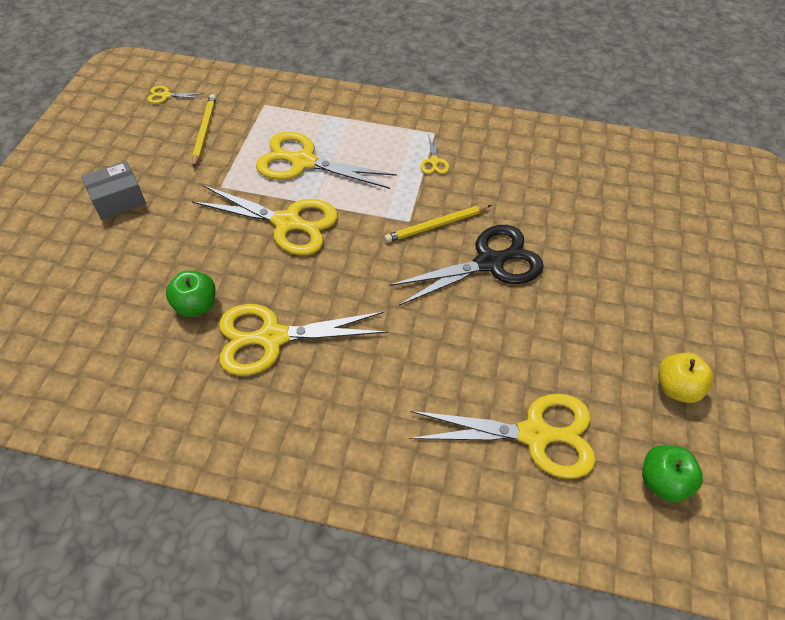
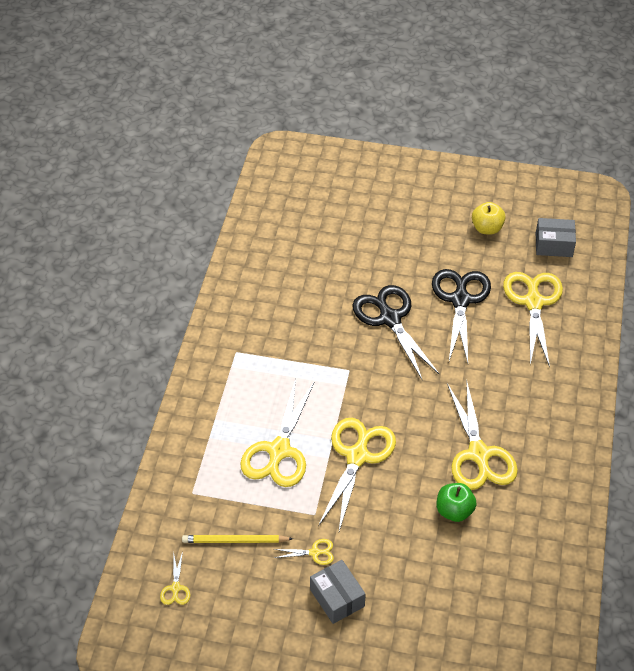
camera: 90 degrees left, 5 degrees down
(434, 161) = (275, 352): yellow scissors -> yellow scissors (314, 552)
(436, 225) = (353, 351): yellow pencil -> none
(528, 341) = (460, 300): none -> black scissors
(662, 481) = (553, 245): green apple -> grey box

